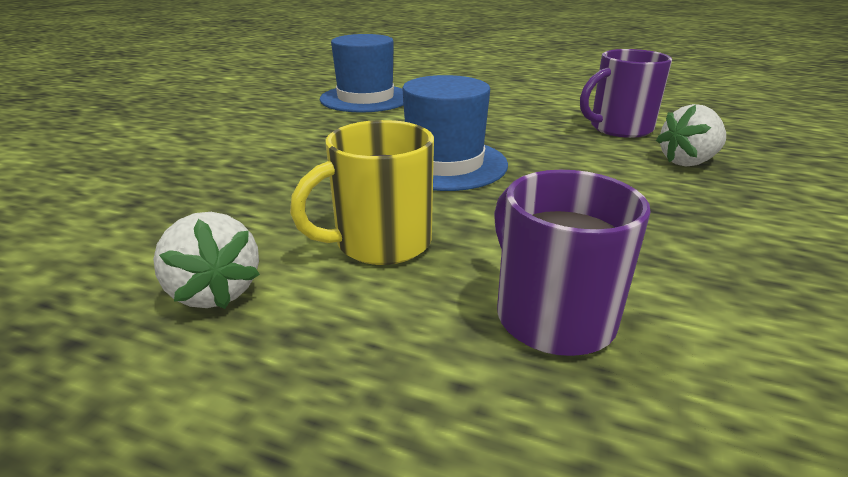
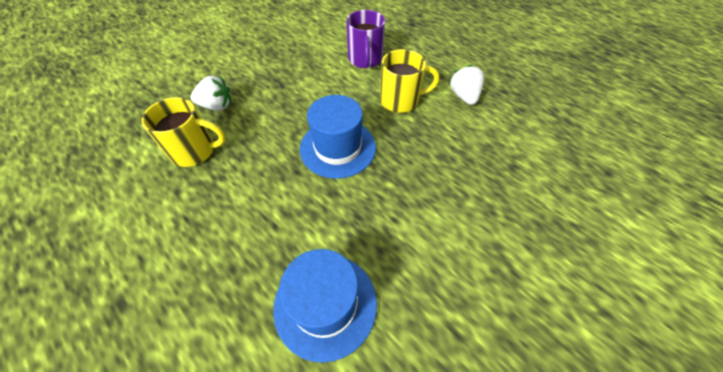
camera: 155 degrees left, 25 degrees up
(619, 128) = (195, 151): purple mug -> yellow mug

